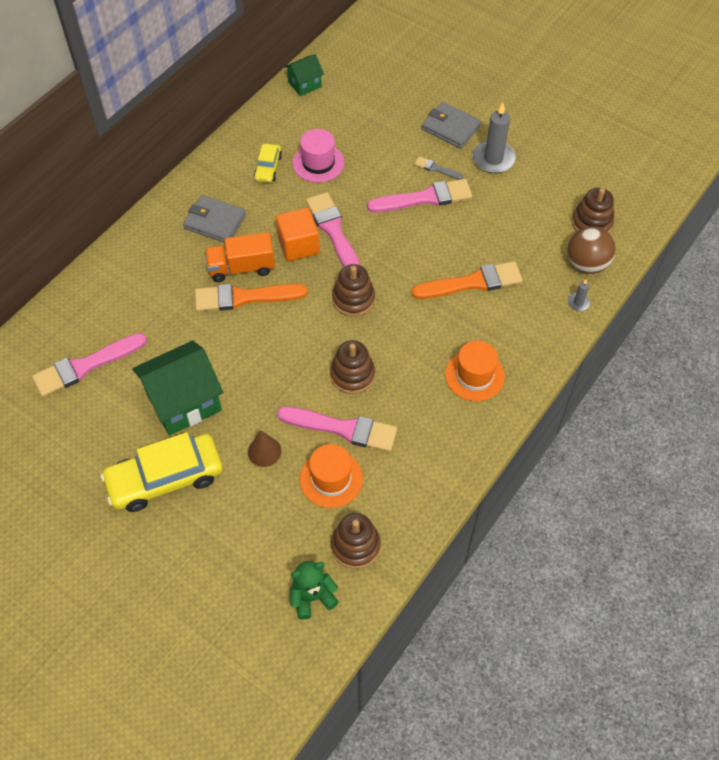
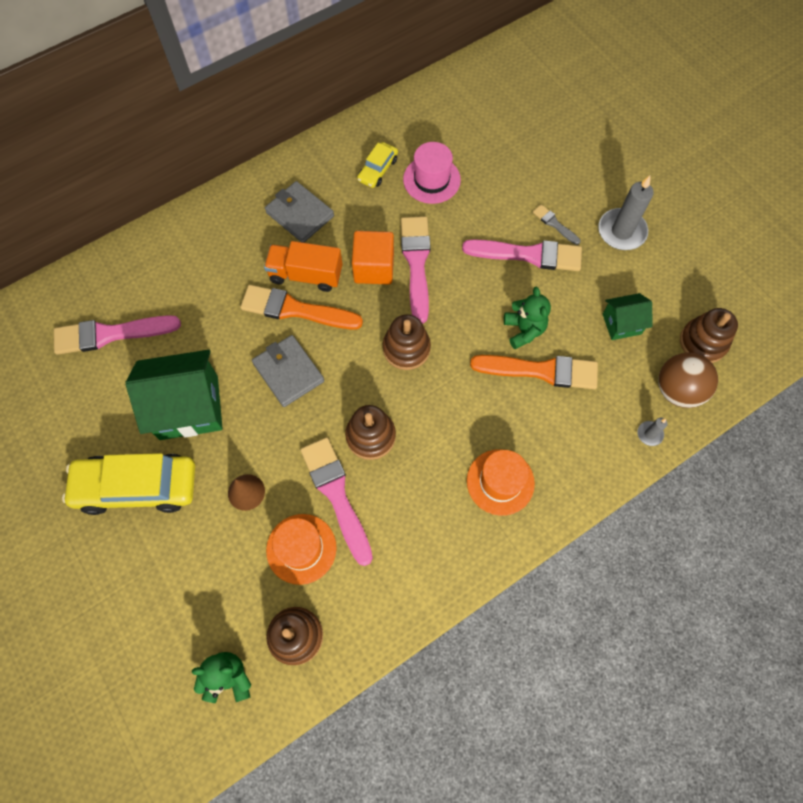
camera: 20 degrees right, 10 degrees up
(304, 84) = (453, 85): green house -> green house (621, 324)
(343, 428) = (336, 495): pink brush -> pink brush turned 150 degrees counterclockwise
(445, 256) = (524, 330): none -> green teddy bear
(450, 128) = (589, 180): grey wallet -> grey wallet (288, 372)

